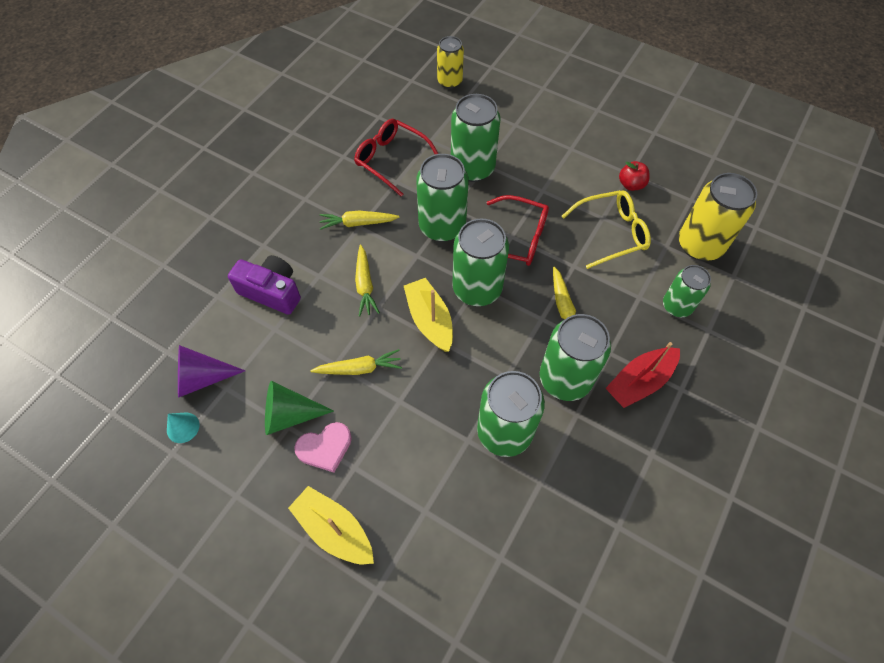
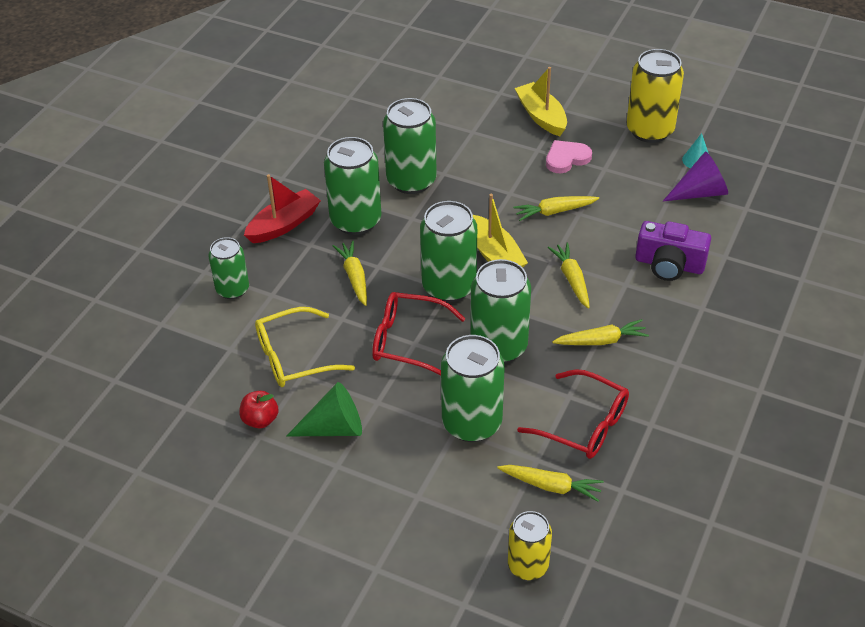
camera: 175 degrees right, 15 degrees down
(290, 415) = (606, 176): green cone -> green cone (334, 428)
(334, 530) = (541, 116): yellow boat -> yellow boat turned 150 degrees counterclockwise
(425, 123) = (551, 486): none -> yellow carrot
(700, 245) = (190, 353): yellow can -> yellow can (650, 130)

